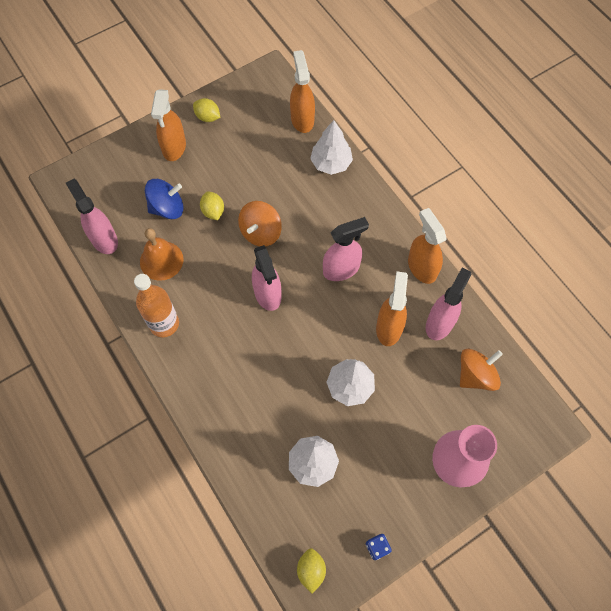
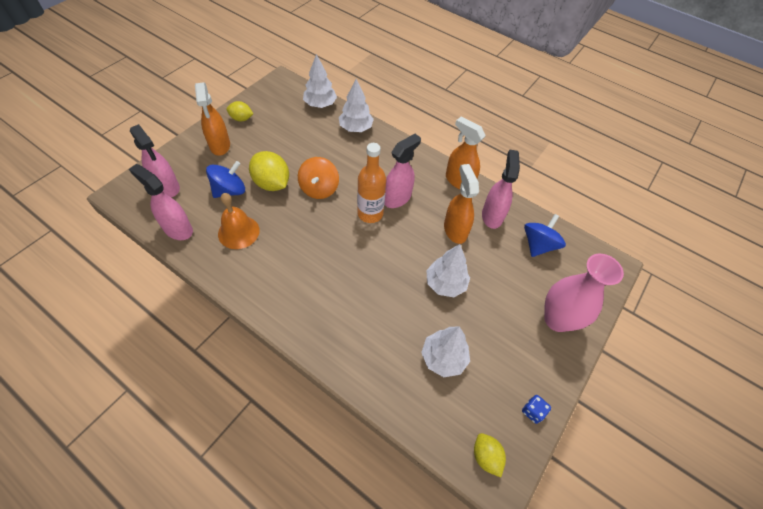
camera: 25 degrees left, 10 degrees down
(164, 324) = (260, 282): orange bottle -> orange bottle (370, 214)
(213, 211) = (272, 183): yellow lemon -> yellow lemon, size x1.71
(267, 294) = (344, 233): pink spray bottle -> pink spray bottle (167, 187)
(302, 119) = (320, 104): orange spray bottle -> white tree
(475, 375) = (538, 245): orange spinning top -> blue spinning top

